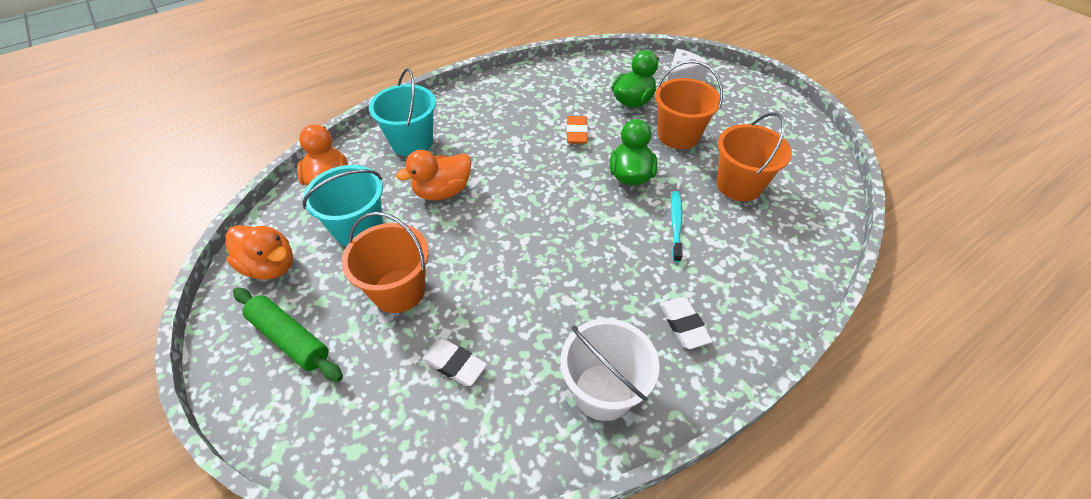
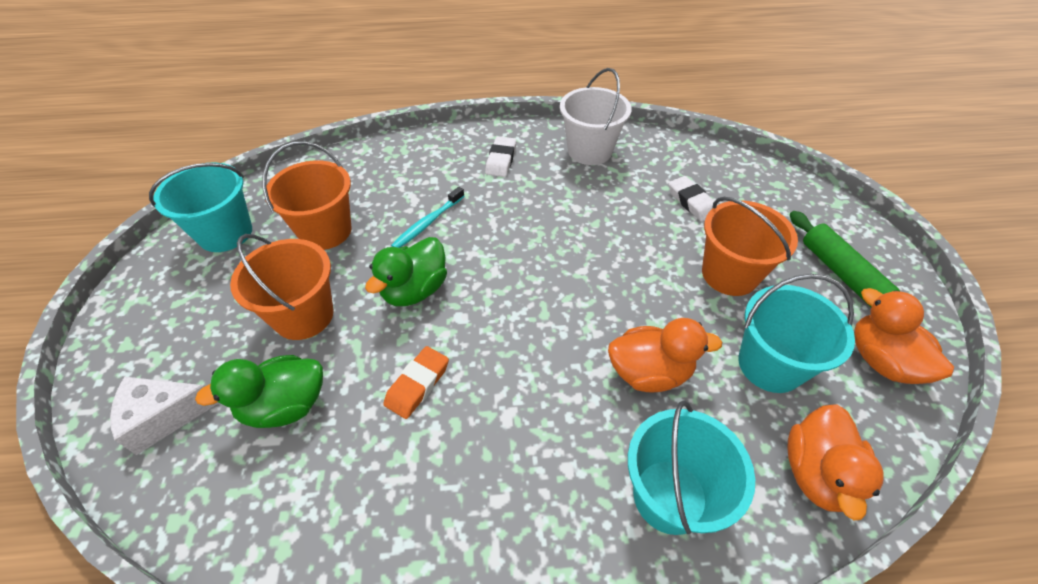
camera: 150 degrees left, 0 degrees up
(798, 155) = (225, 233): none -> turquoise bucket

